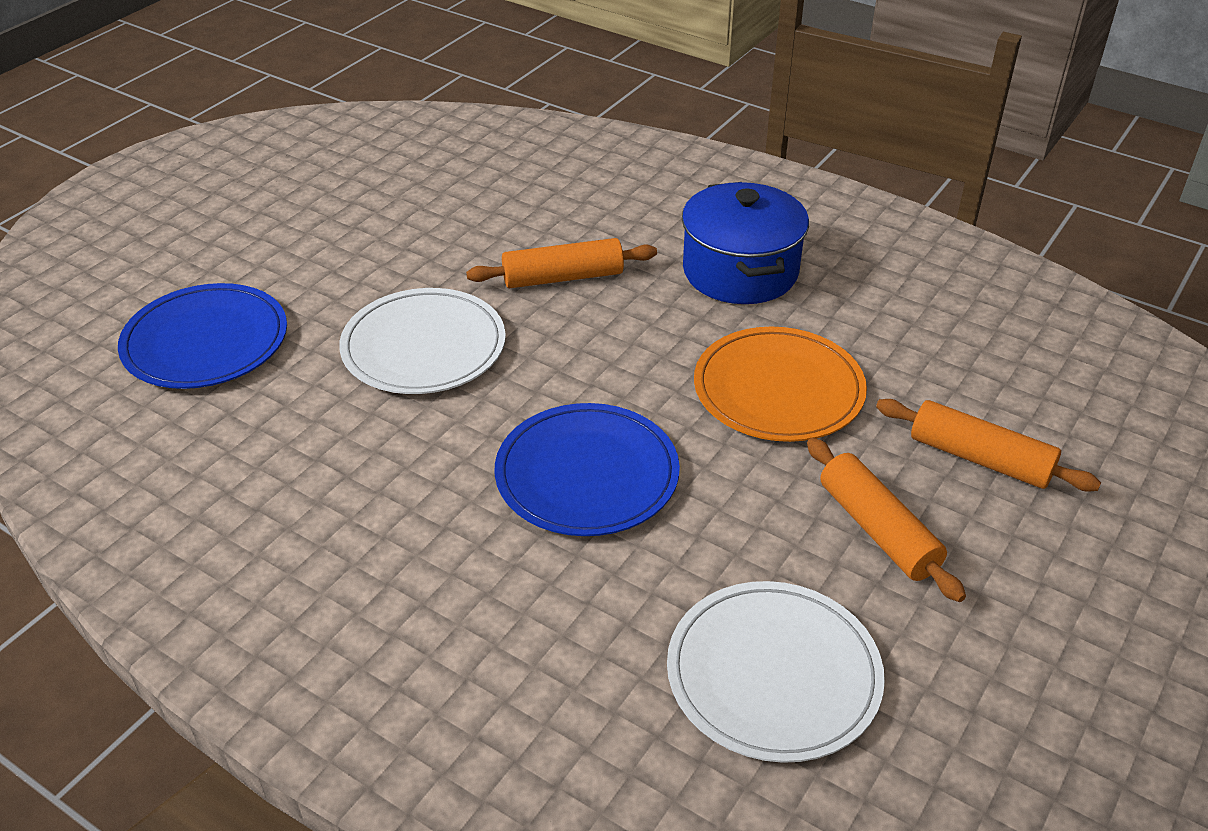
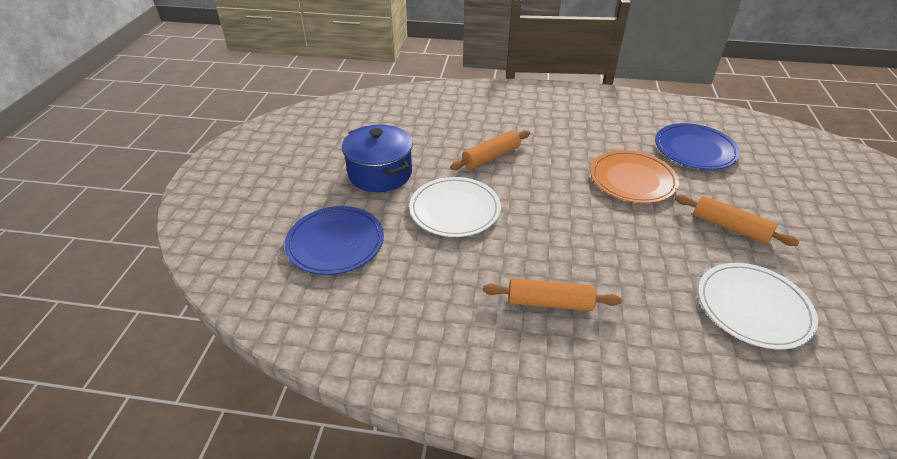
camera: 25 degrees left, 0 degrees up
(587, 474) = (589, 245): blue plate -> blue plate (695, 149)
(740, 271) = (567, 132): blue pot -> blue pot (380, 173)
(980, 458) = (737, 183): orange rolling pin -> orange rolling pin (549, 302)

